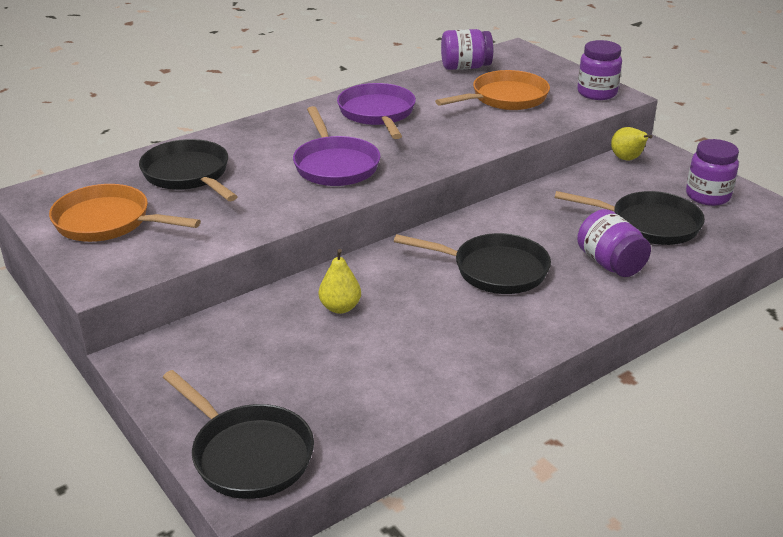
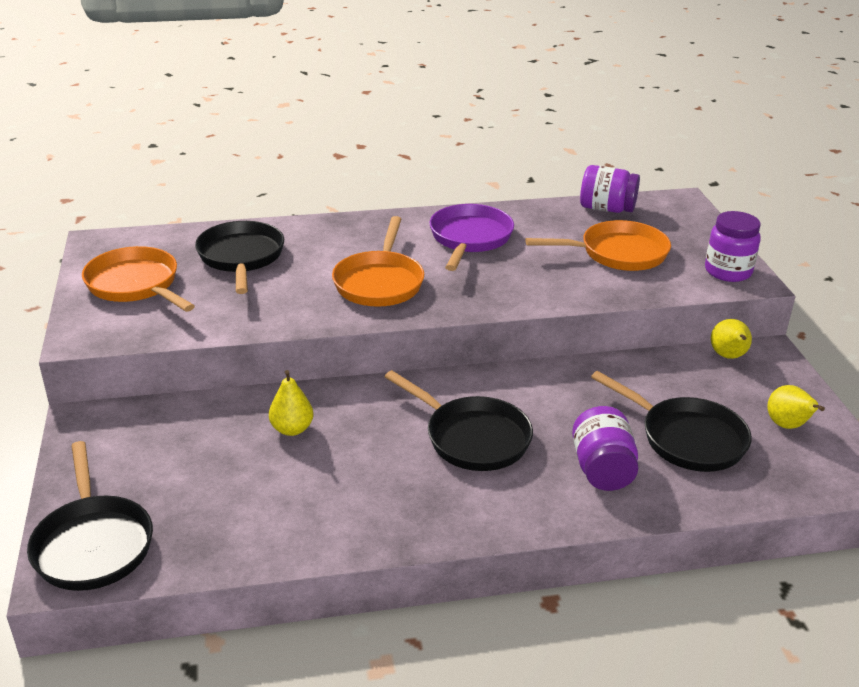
camera: 25 degrees right, 0 degrees up
(335, 165) = (379, 282): purple pan -> orange pan
(707, 196) = (787, 426): purple jar -> yellow pear

